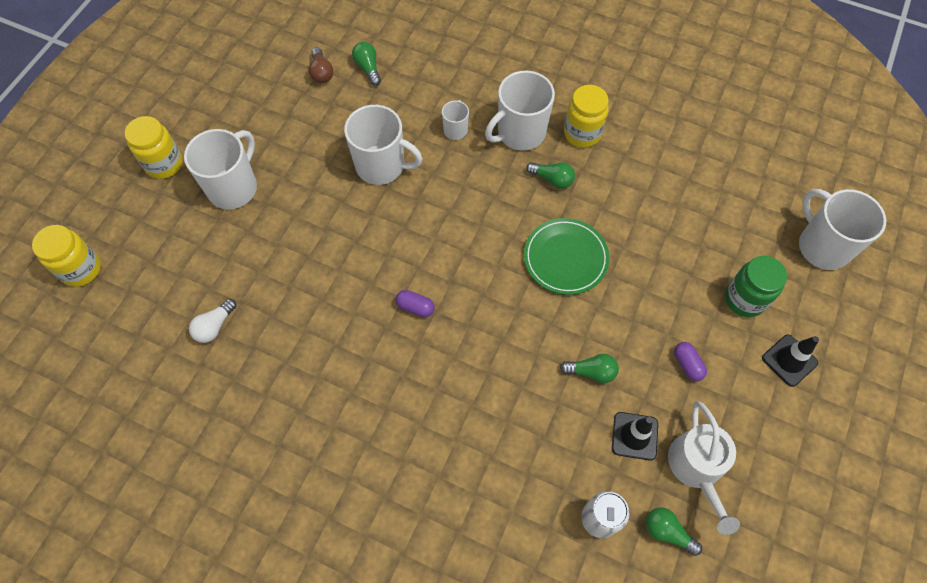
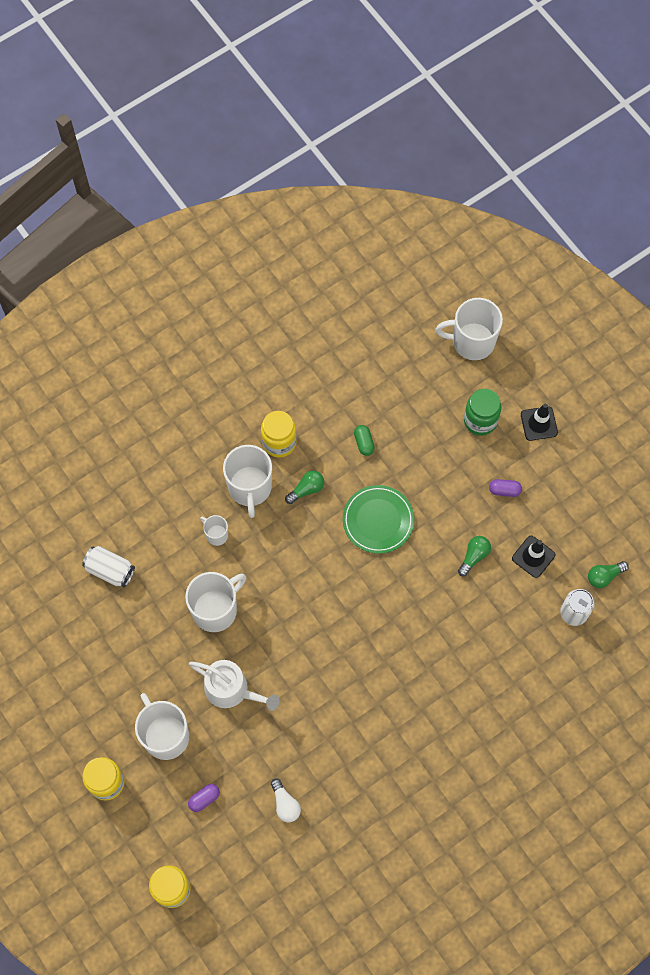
camera: 60 degrees left, 5 degrees up
(321, 72) = (90, 611): brown light bulb -> none
(368, 68) = (110, 570): green light bulb -> white can
(415, 307) = (355, 649): purple capsule -> purple capsule (204, 799)
(636, 204) = (364, 443): none -> green capsule
(697, 468) = (575, 531): white watering can -> white watering can (231, 689)

